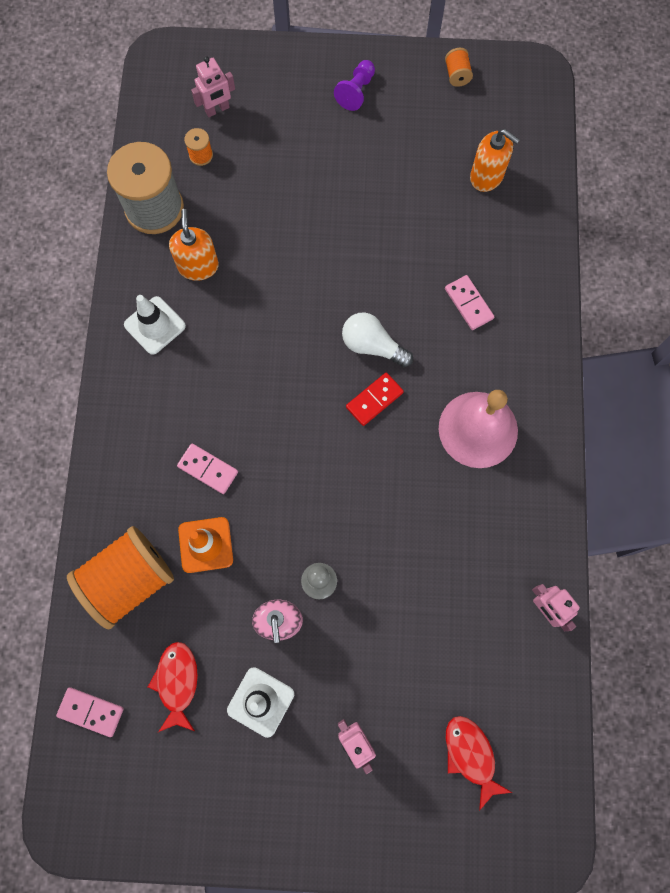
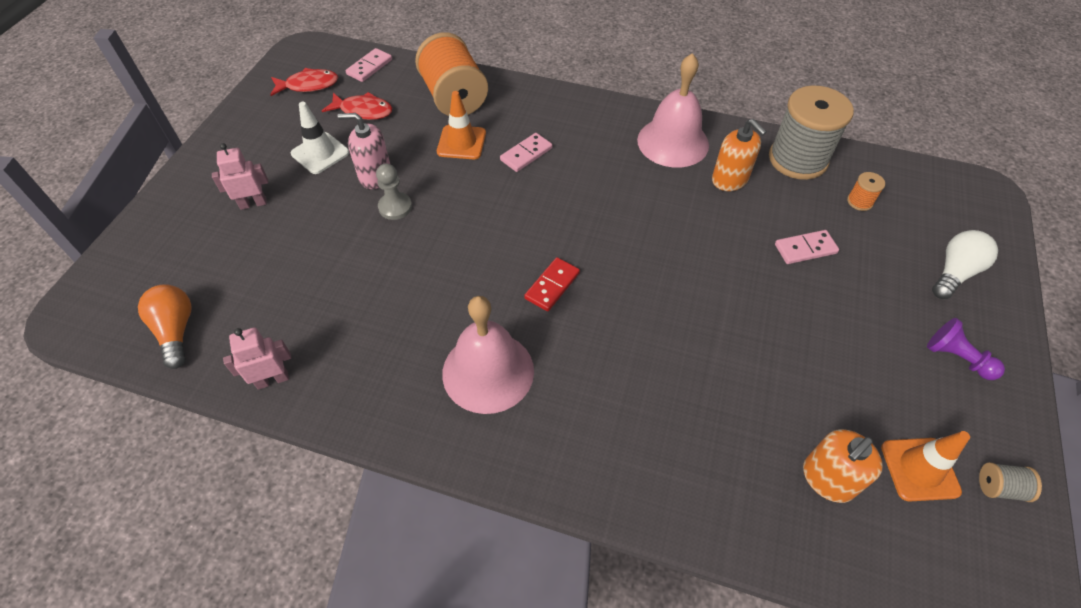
camera: 105 degrees right, 20 degrees down
(155, 325) = (673, 142): white traffic cone -> pink bell
(198, 266) = (730, 179): orange soap dispenser -> orange soap dispenser turned 45 degrees clockwise
(217, 110) = (919, 224): pink robot -> none
(372, 346) = (613, 298): white light bulb -> white light bulb (954, 273)
(374, 400) = (552, 286): red domino -> red domino turned 60 degrees clockwise
(457, 75) = (999, 487): orange spool -> grey spool
(459, 120) = (919, 469): none -> orange traffic cone
(469, 303) = (644, 405): pink domino -> pink domino (805, 249)
(471, 755) = (186, 280): red fish -> red fish (308, 85)
(528, 728) = (176, 331): none -> orange light bulb

